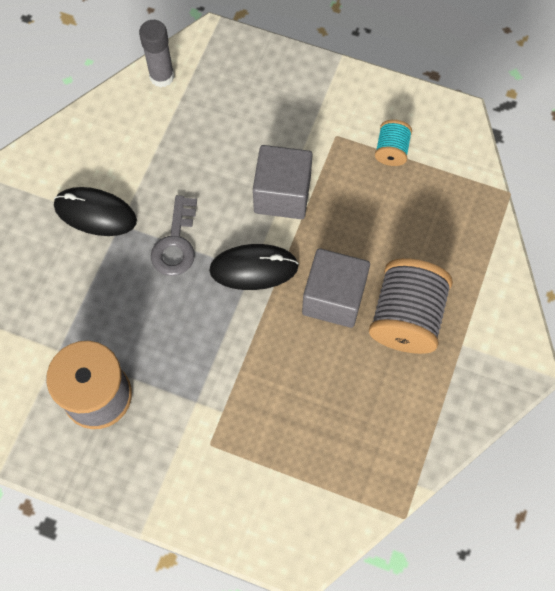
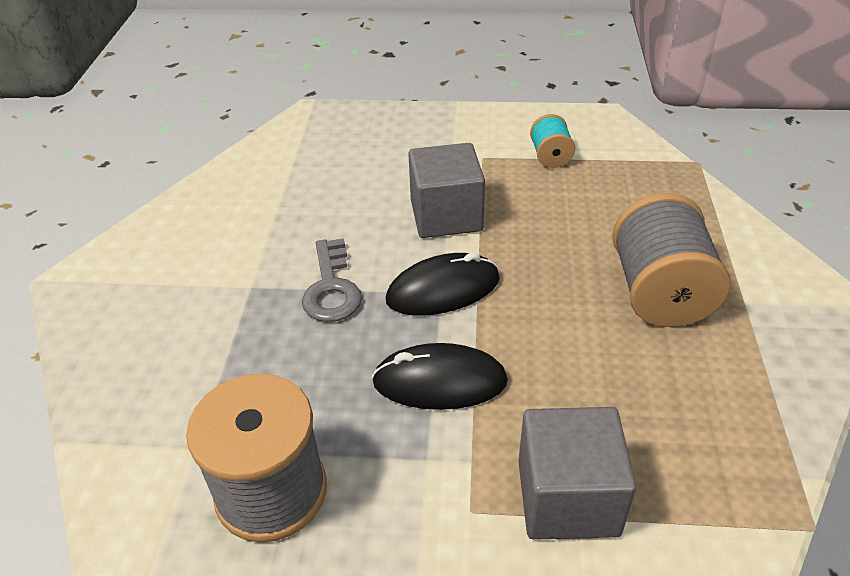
camera: 15 degrees left, 25 degrees down
(95, 213) = (215, 283): black mouse -> black mouse (440, 381)
(162, 76) = (264, 152): grey glue stick -> none
(333, 298) = (559, 295): grey cube -> grey cube (567, 498)

